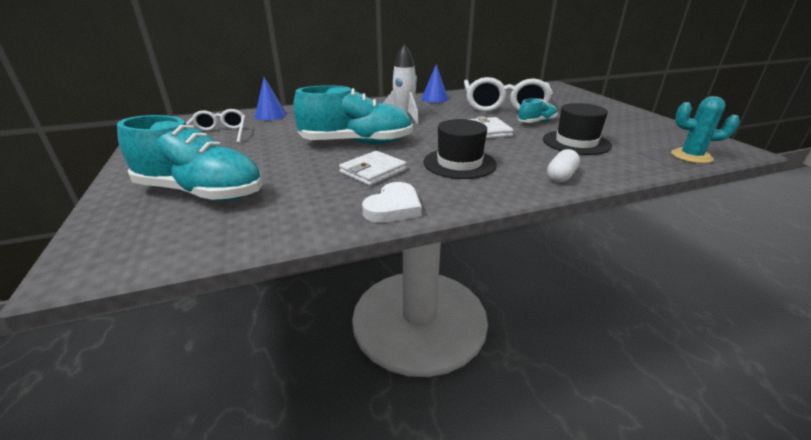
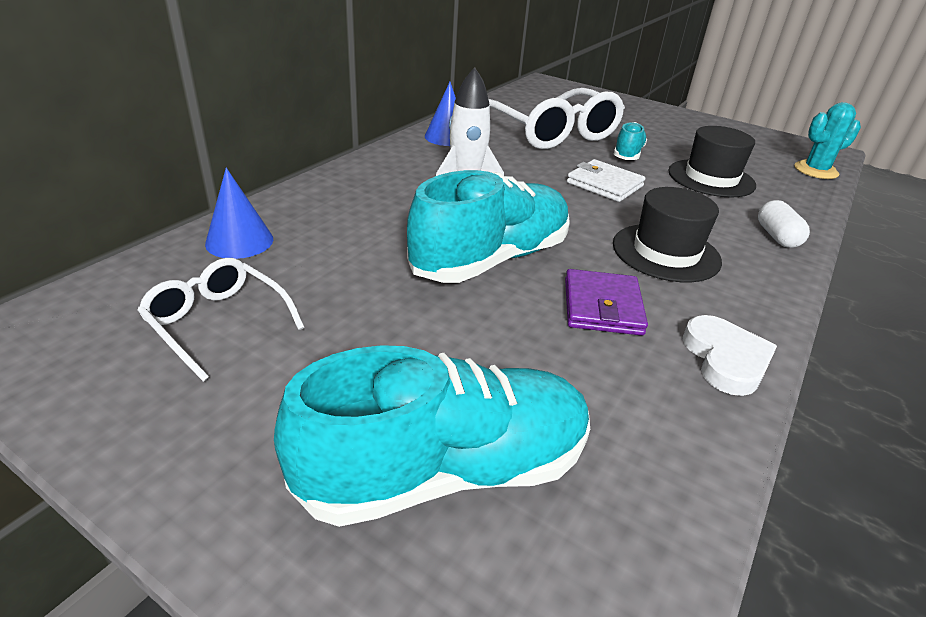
camera: 40 degrees left, 5 degrees up
(373, 171) = (602, 306): white wallet -> purple wallet

